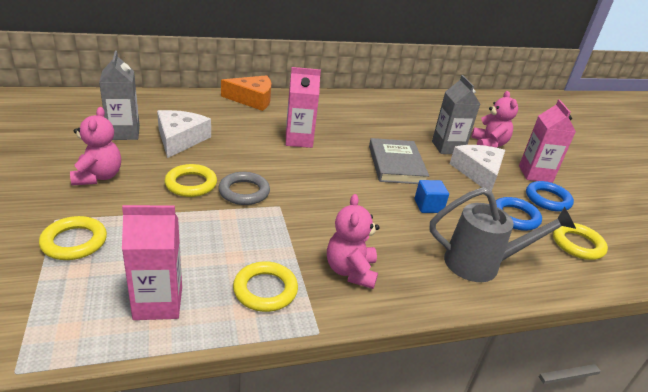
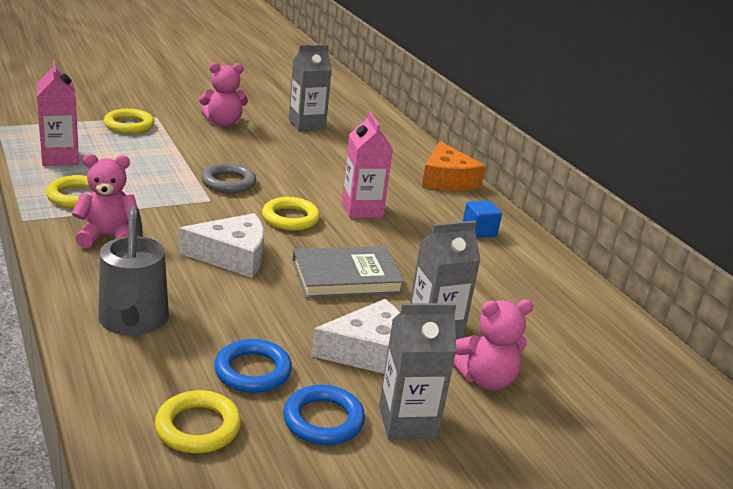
camera: 80 degrees right, 5 degrees down
(180, 139) = (313, 148): white cheese -> white cheese (232, 256)
(191, 184) = (230, 158): yellow ring -> yellow ring (290, 218)
(428, 206) = (249, 295): blue cube -> blue cube (479, 231)
(535, 174) = (407, 422): pink carton -> grey carton

